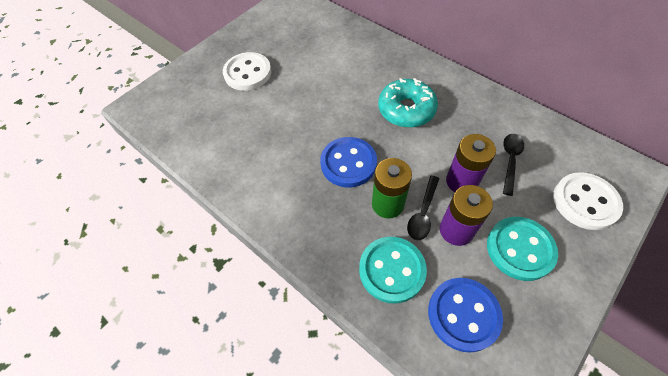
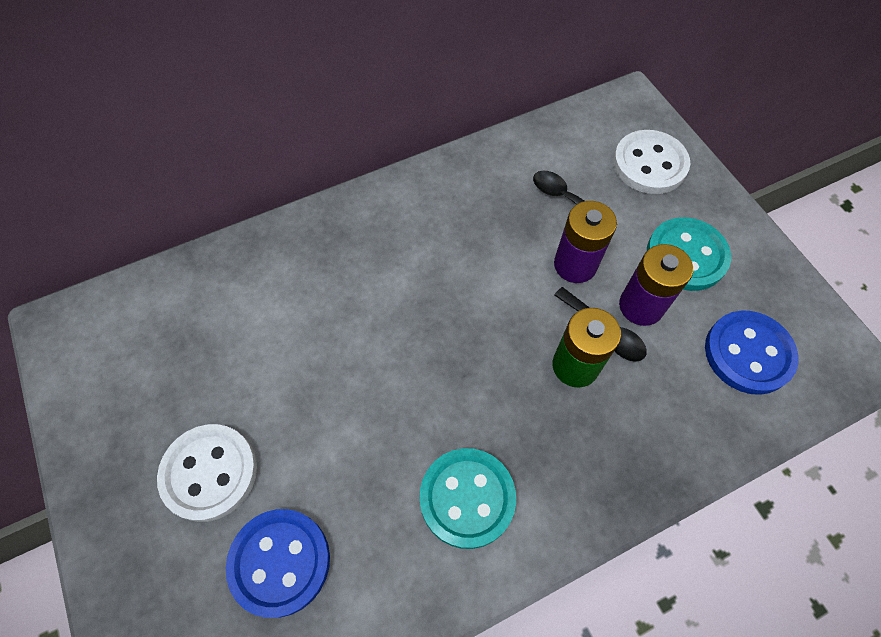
camera: 70 degrees left, 5 degrees up
(348, 163) = (487, 386): blue button -> blue button (280, 562)
(392, 270) = (672, 405): turquoise button -> turquoise button (467, 498)
(406, 110) = (429, 269): turquoise donut -> none

